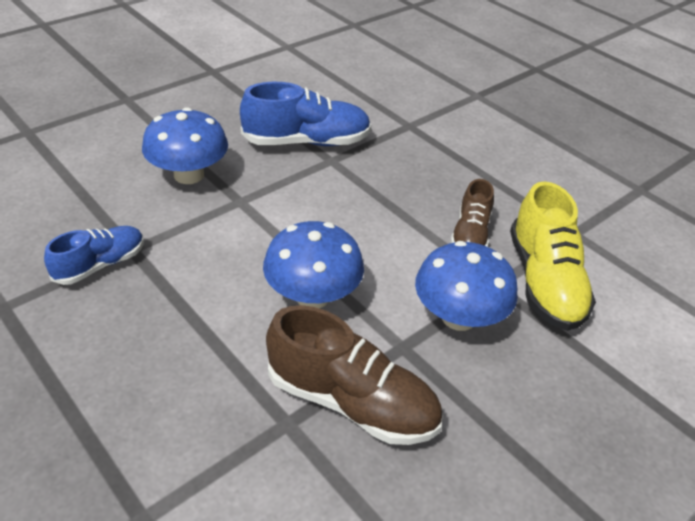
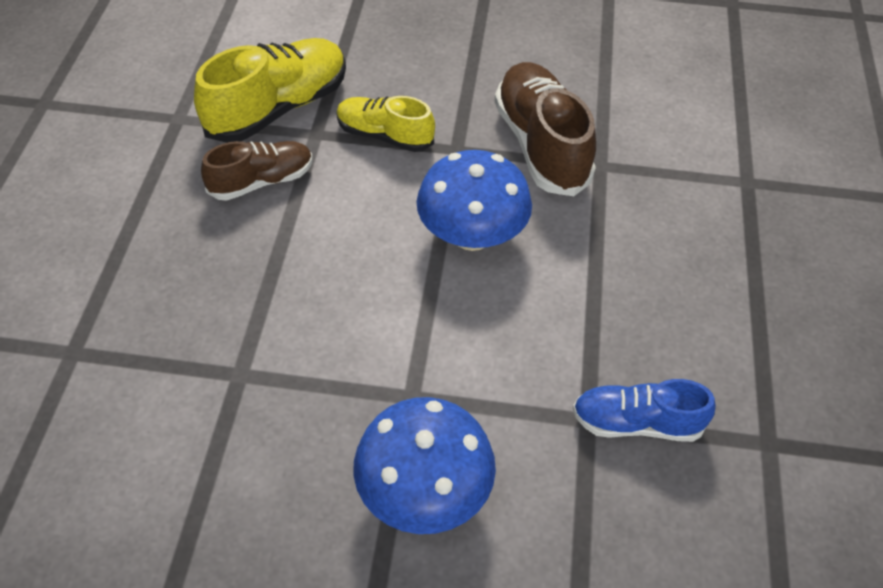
camera: 130 degrees left, 10 degrees up
(306, 142) = (223, 429): blue shoe -> none
(458, 317) = (384, 136): blue mushroom -> yellow shoe

